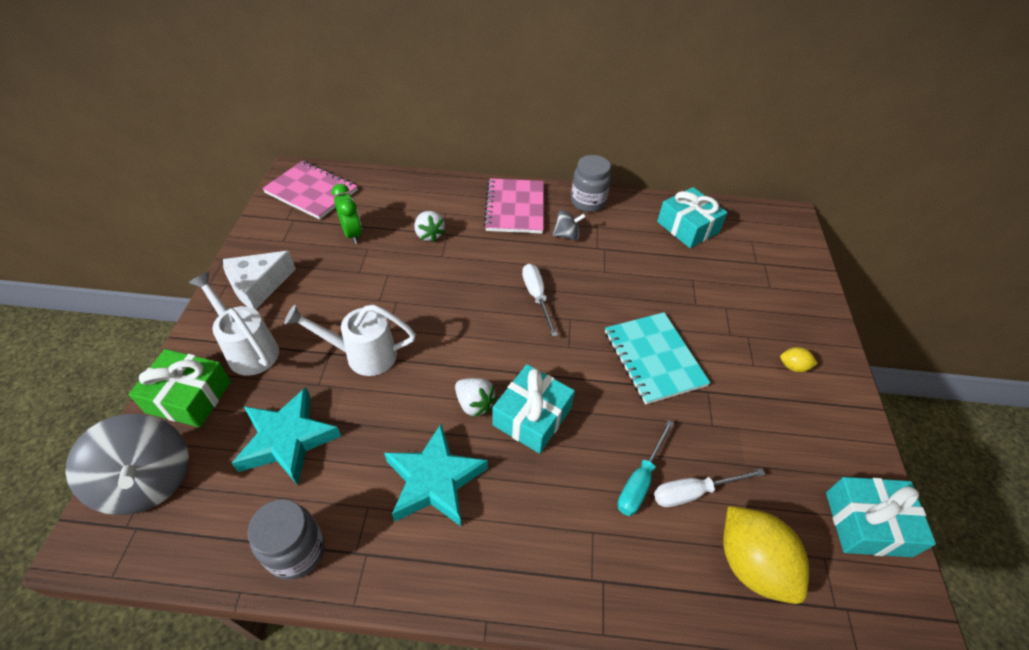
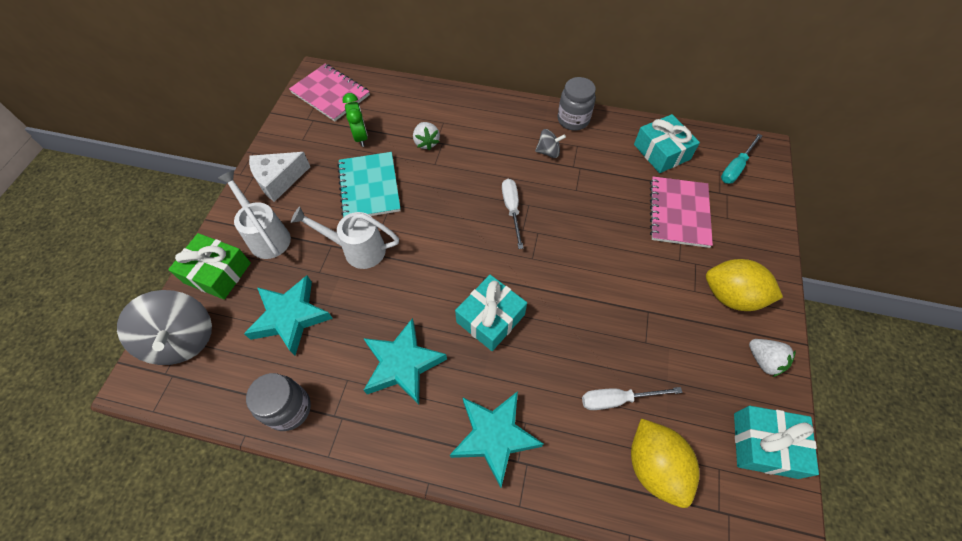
camera: 10 degrees right, 10 degrees up
(474, 404) = (444, 302): white strawberry -> white strawberry (764, 360)
(515, 208) = (505, 121): pink notebook -> pink notebook (678, 213)
(559, 553) = (494, 437): none -> turquoise star
(640, 480) = (573, 384): turquoise screwdriver -> turquoise screwdriver (735, 167)
(654, 358) = (605, 276): turquoise notebook -> turquoise notebook (369, 187)
(793, 366) = (731, 296): yellow lemon -> yellow lemon, size x2.23

